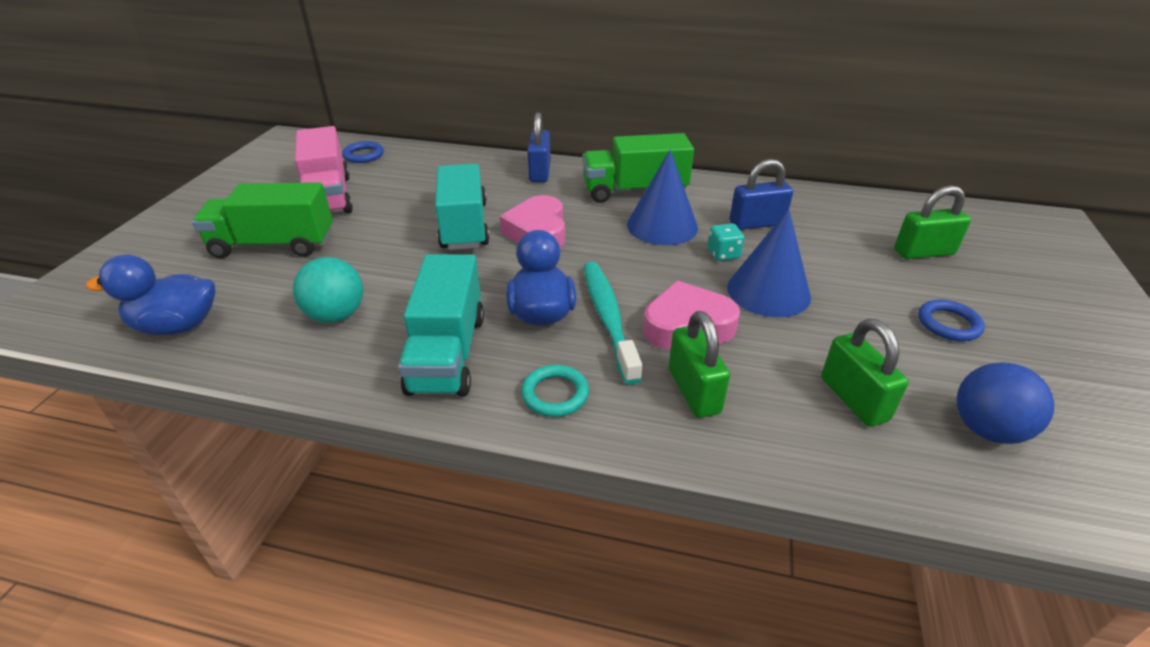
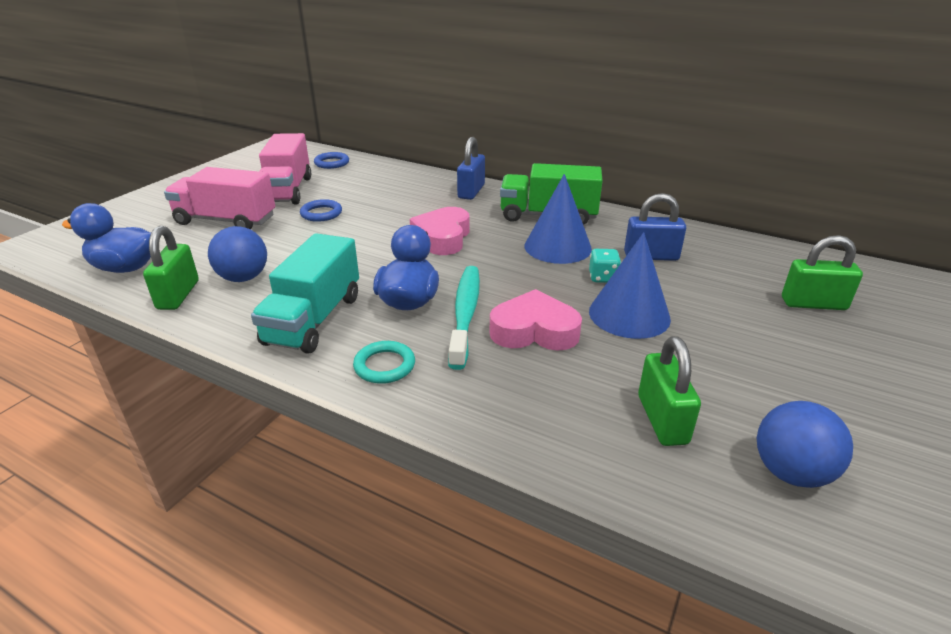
camera: 15 degrees right, 5 degrees down
(273, 245) = (226, 220): green truck -> pink truck
(336, 315) = (243, 278): turquoise ball -> blue ball
(464, 226) = (383, 225): turquoise truck -> none
(693, 391) = (509, 385): green padlock -> green padlock (178, 295)
(948, 324) = (803, 371): blue ring -> blue ring (321, 213)

